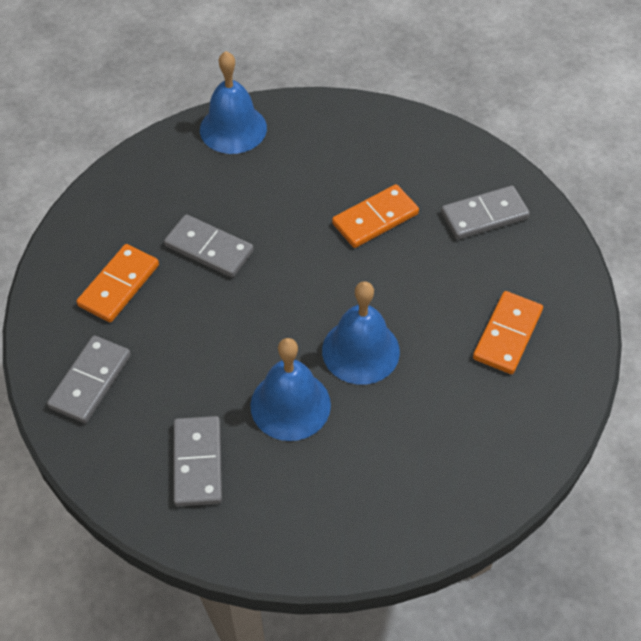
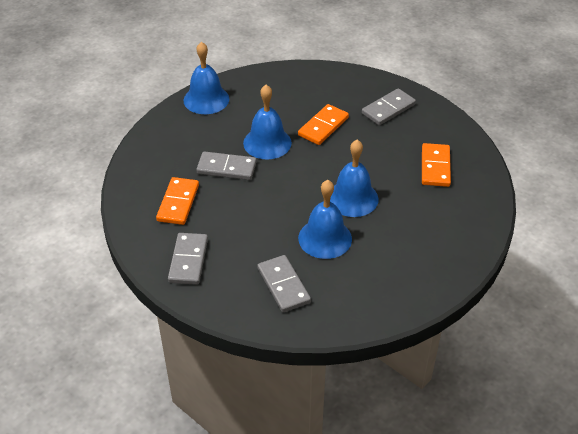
camera: 20 degrees left, 10 degrees down
(283, 223) = (267, 143): none -> blue bell

